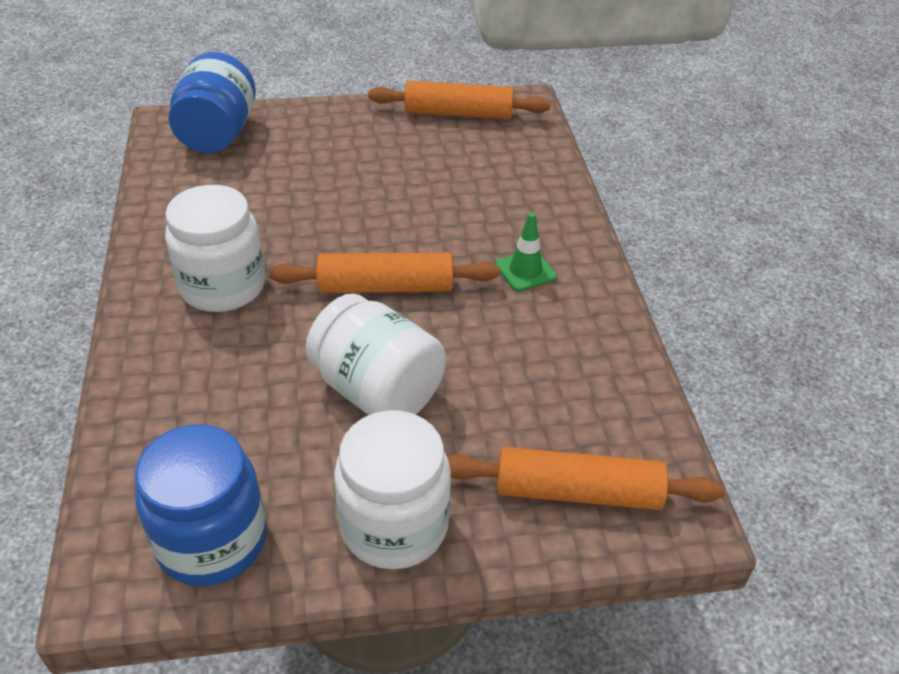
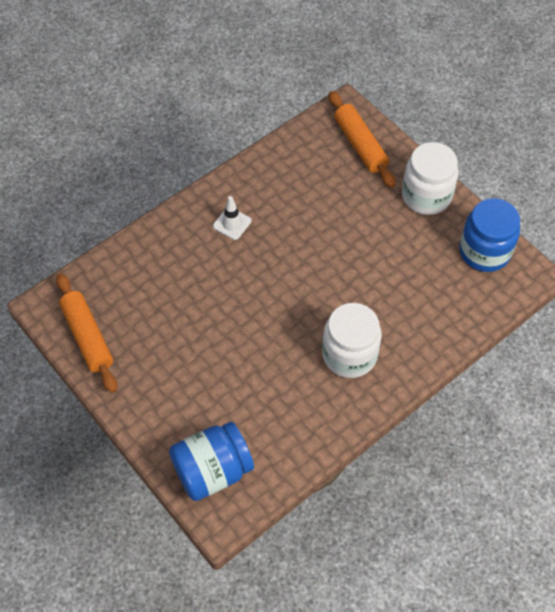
camera: 120 degrees left, 15 degrees up
(377, 390) = (363, 241): white jar -> none
(386, 287) = (291, 278): orange rolling pin -> none
(525, 271) = (232, 223): green traffic cone -> white traffic cone

